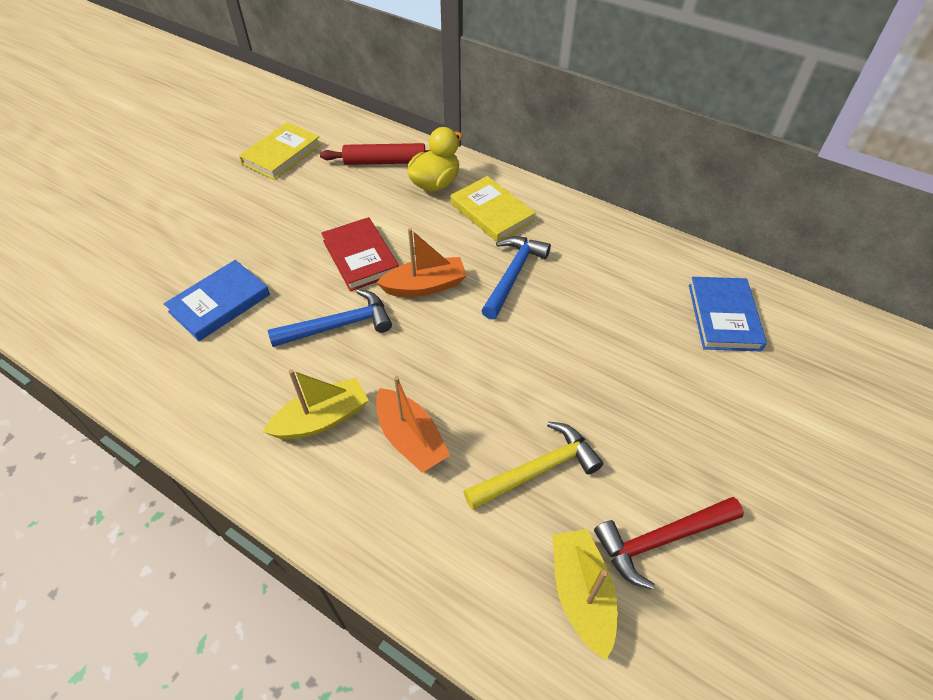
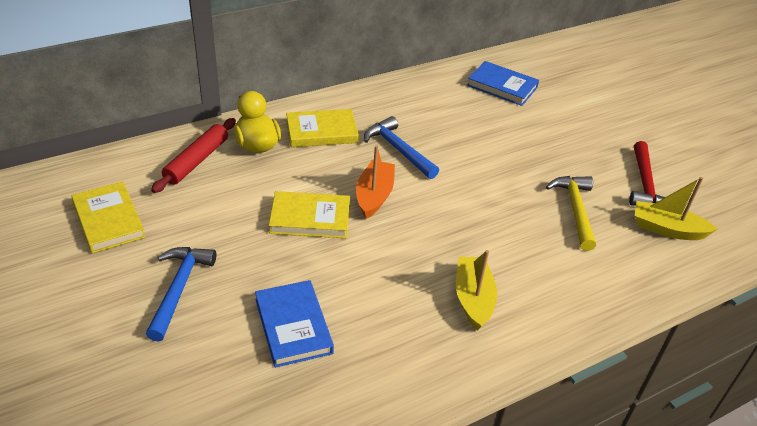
camera: 65 degrees left, 10 degrees down
(338, 325) = (381, 258): blue hammer -> blue hammer (179, 289)
(361, 257) = (310, 218): red book -> yellow book
(410, 439) = (519, 258): orange boat -> none

